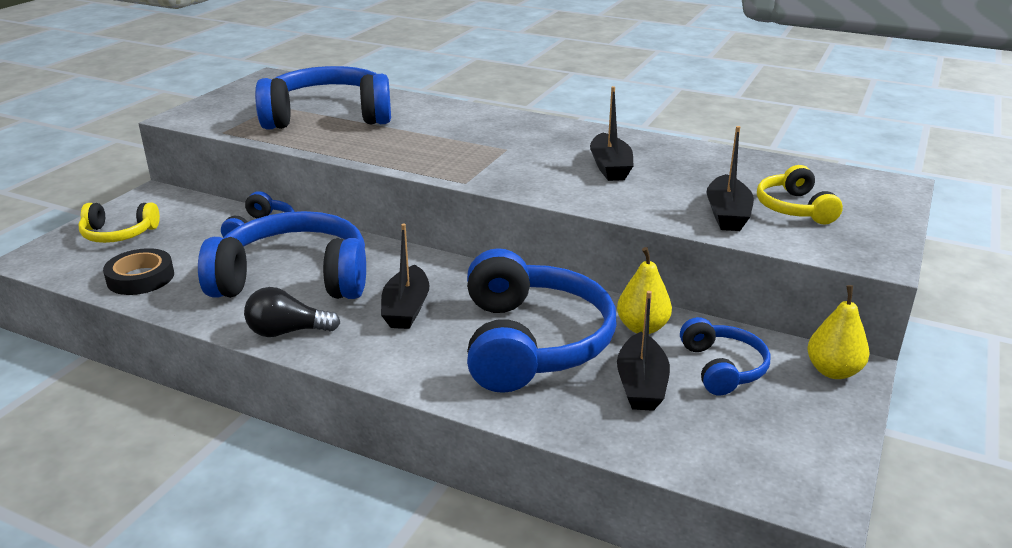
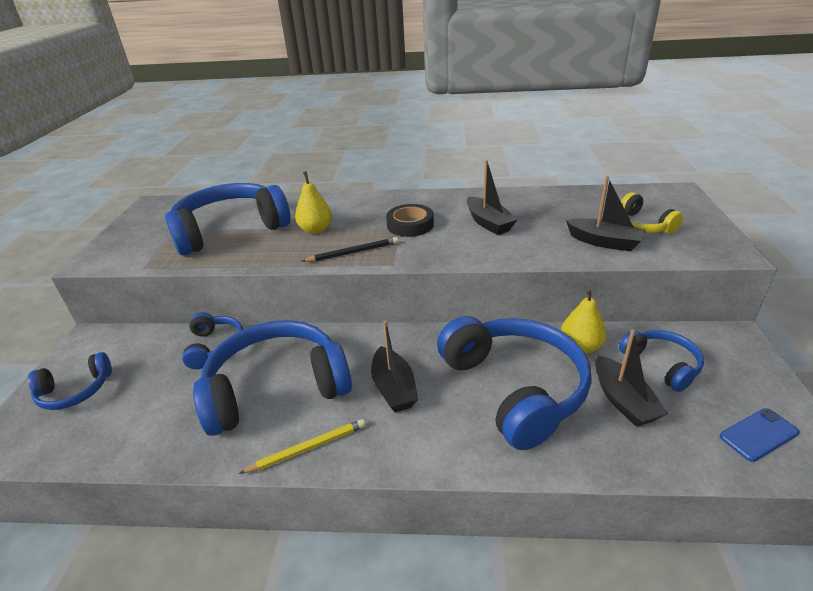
camera: 20 degrees left, 5 degrees up
(118, 234) = (75, 391): yellow headphones -> blue headphones
(140, 278) = (126, 434): black tape -> black tape (410, 225)
(287, 332) = (307, 448): black light bulb -> yellow pencil
(433, 163) = (353, 252): none -> black pencil
(727, 214) = (604, 242): black boat -> black boat turned 45 degrees counterclockwise
(767, 455) = (758, 434): none -> blue phone
(833, 371) = (729, 343): yellow pear -> yellow pear (316, 230)

